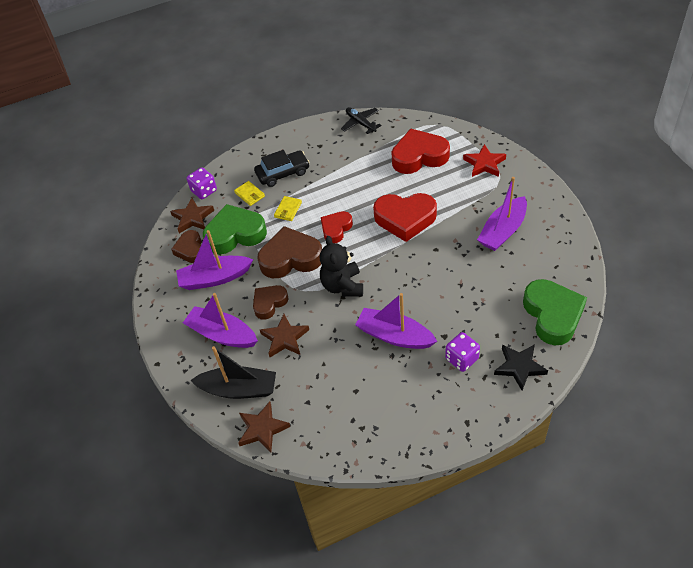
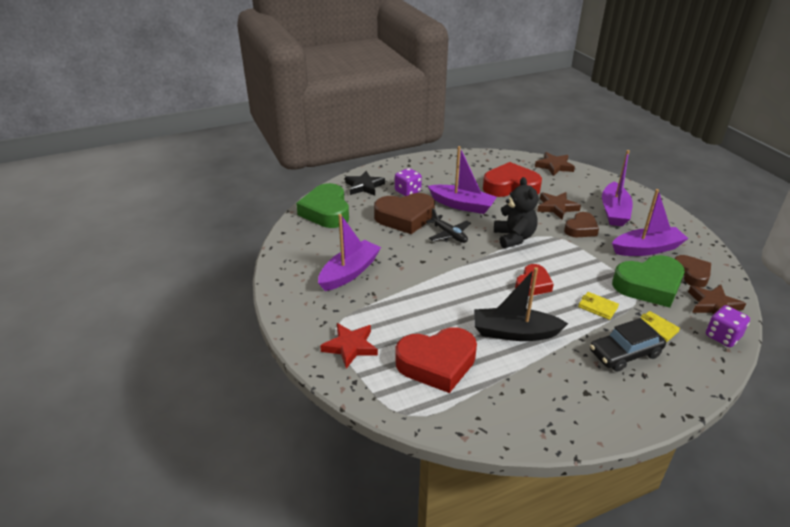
camera: 175 degrees right, 15 degrees down
(222, 334) = (614, 211): purple boat -> purple boat turned 75 degrees clockwise
(239, 389) = (582, 183): black boat -> black boat (514, 332)
(288, 210) = (597, 307): yellow wallet -> yellow wallet turned 75 degrees counterclockwise
(290, 258) = (574, 261): brown heart -> brown heart (405, 218)
(360, 123) = (531, 427): black plane -> black plane (449, 234)
(405, 219) = (455, 289): red heart -> red heart (510, 187)

